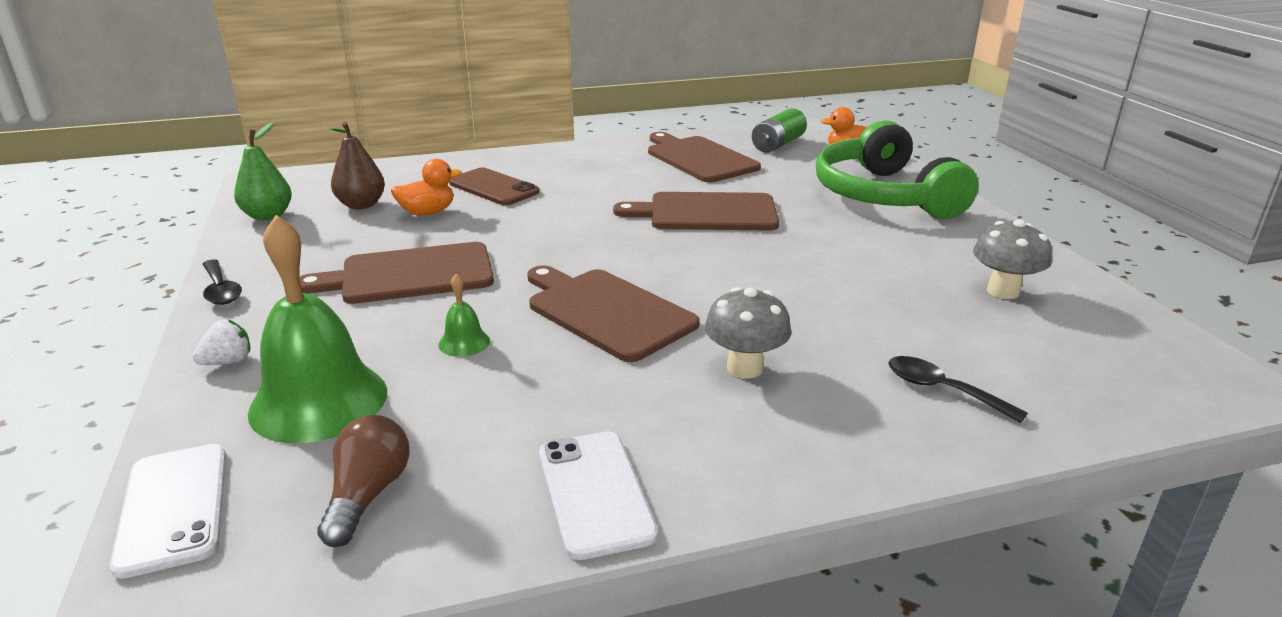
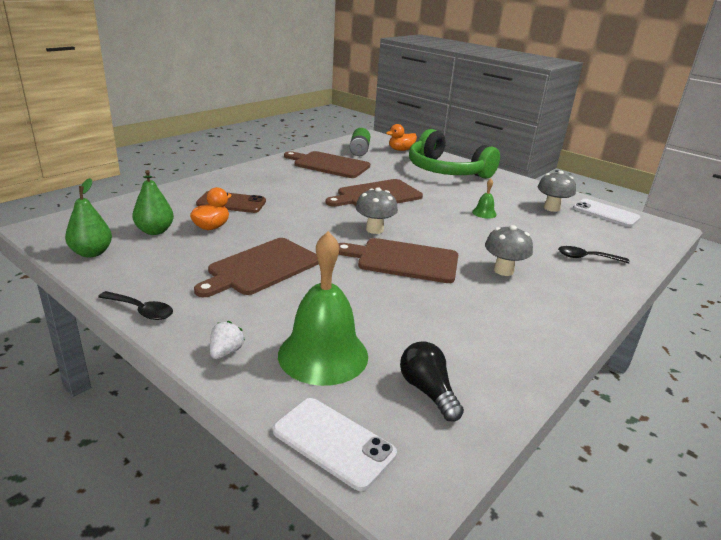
camera: 35 degrees left, 0 degrees up
(361, 205) = (155, 231): brown pear -> green pear
(368, 495) = (428, 391): brown light bulb -> black light bulb
(464, 342) = (354, 297): green bell -> green bell (484, 213)
(595, 493) = (525, 348): white phone -> white phone (605, 213)
(630, 259) = (374, 229): none -> grey mushroom

